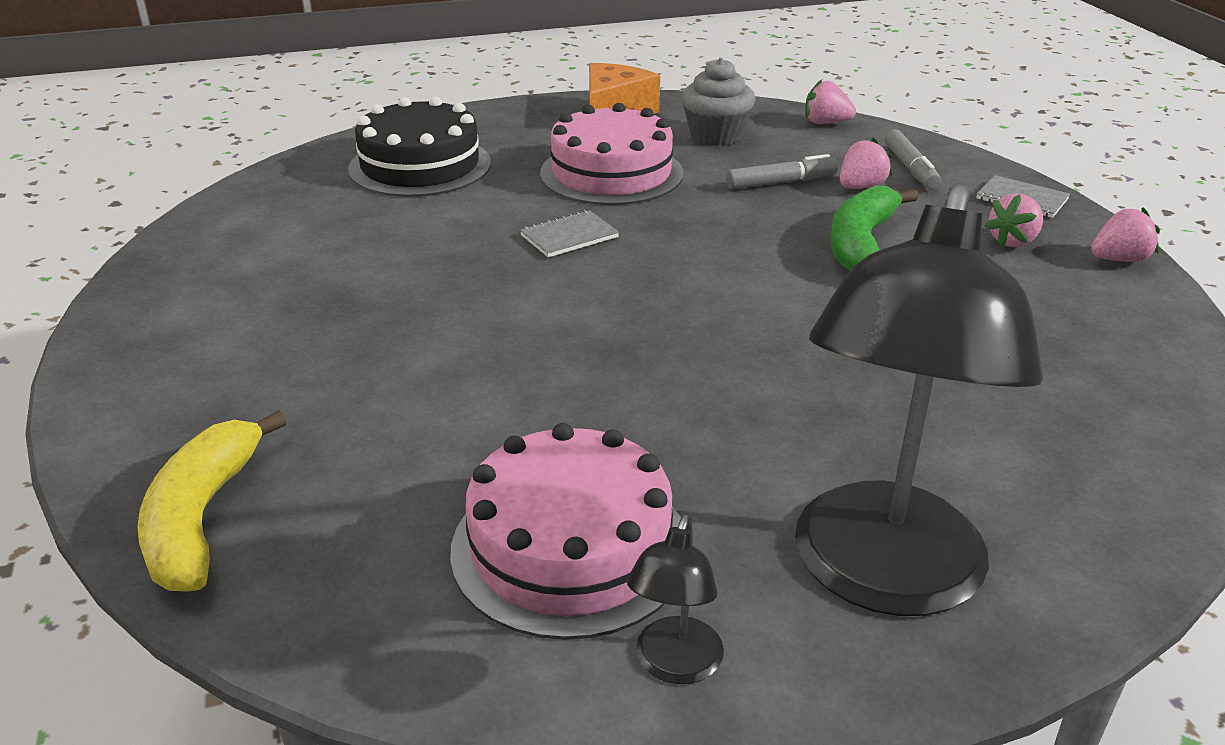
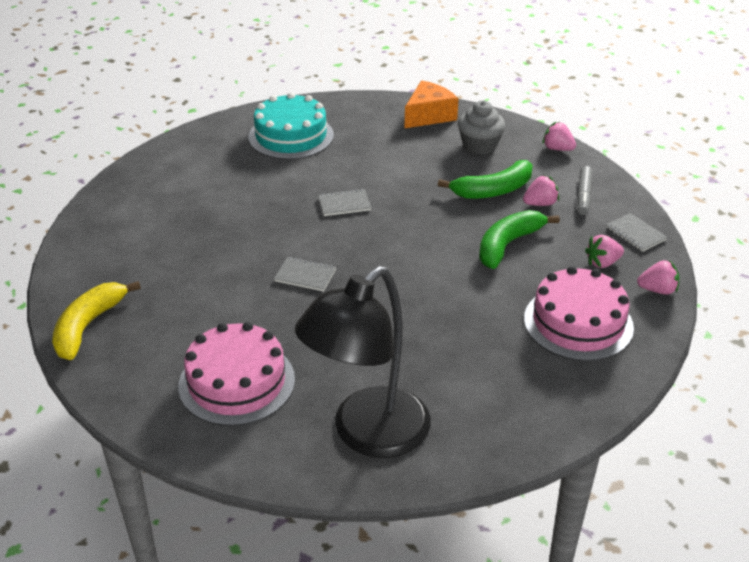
camera: 20 degrees right, 5 degrees up
(420, 166) = (291, 136): black cake -> turquoise cake
(577, 346) = (305, 275): none -> grey notebook
(611, 173) = (396, 163): pink cake -> pink cake (578, 323)
(674, 665) = (248, 447): black lamp -> none
(781, 182) = (493, 190): grey marker -> green banana

